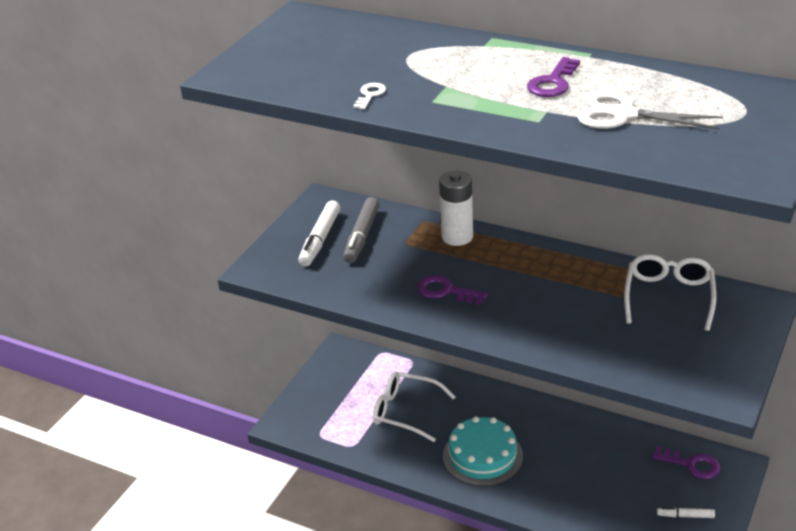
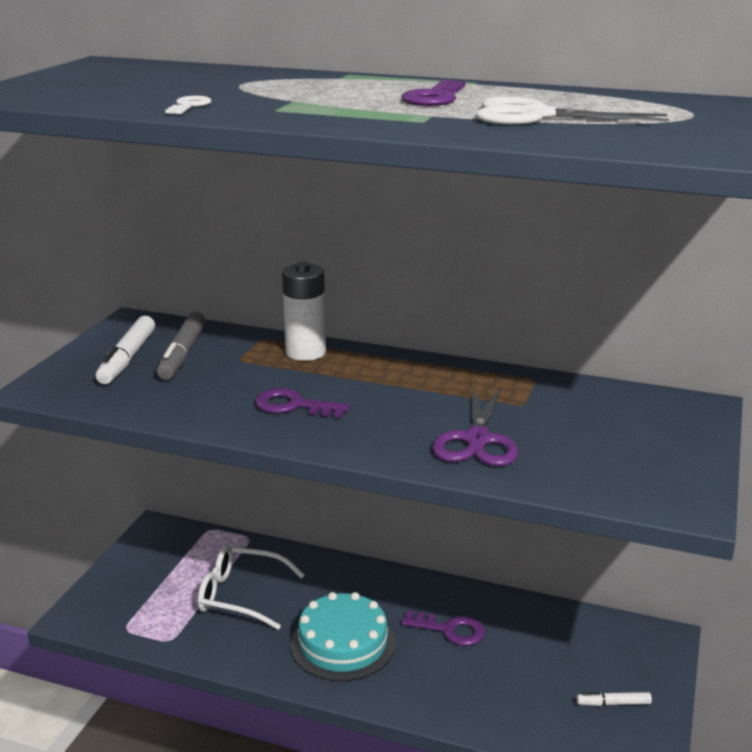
camera: 10 degrees left, 10 degrees down
(581, 329) = (477, 440): none -> purple scissors
(669, 297) = (582, 404): white glasses -> none
(692, 465) = (609, 640): purple key -> purple key (450, 630)

